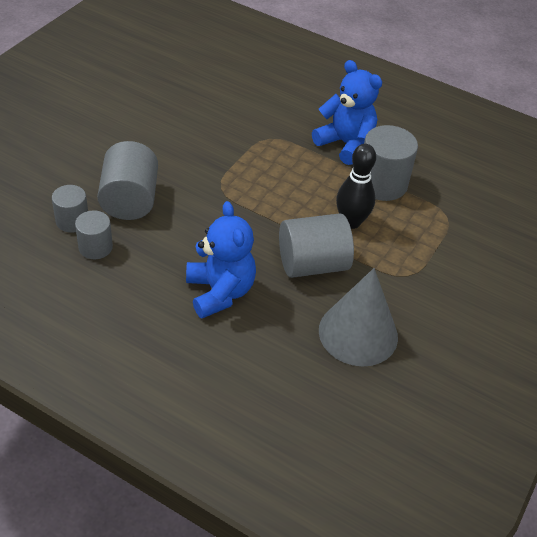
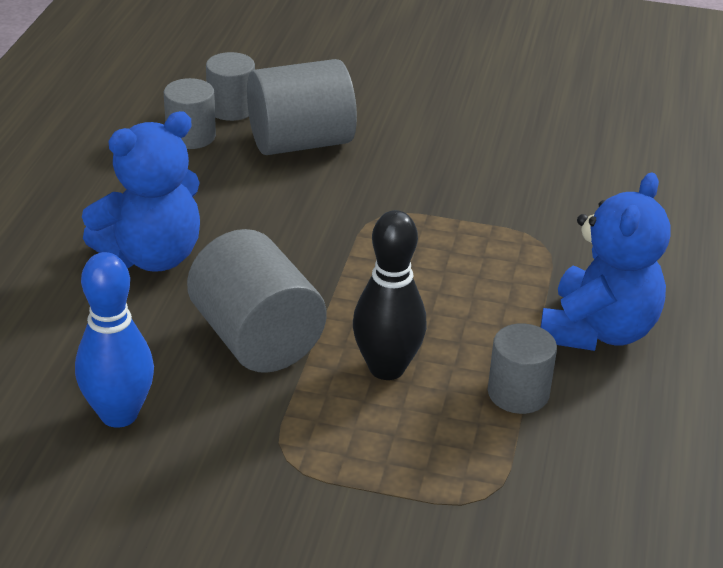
camera: 75 degrees right, 10 degrees down
(358, 333) = (119, 414): grey cone -> blue bowling pin
(382, 184) = (518, 393): grey cylinder -> grey cylinder, size x0.59

